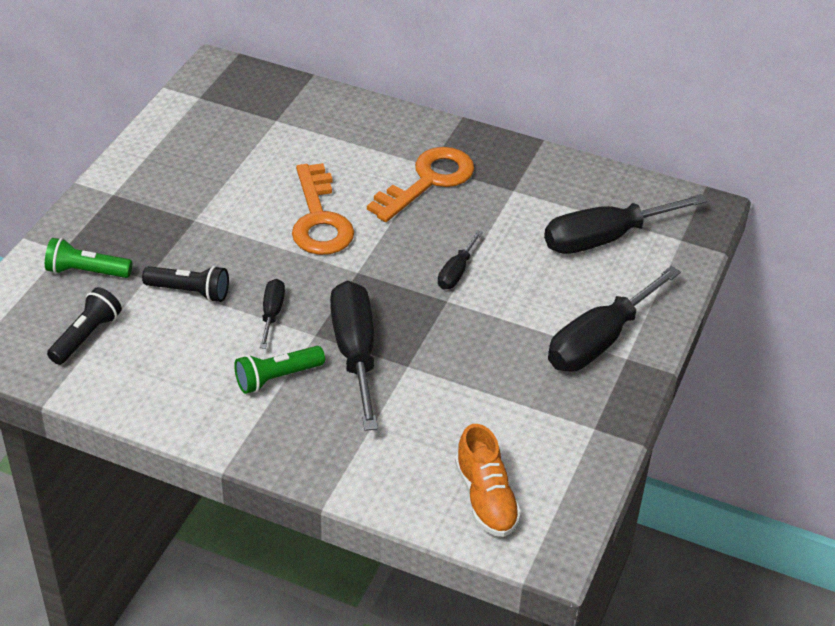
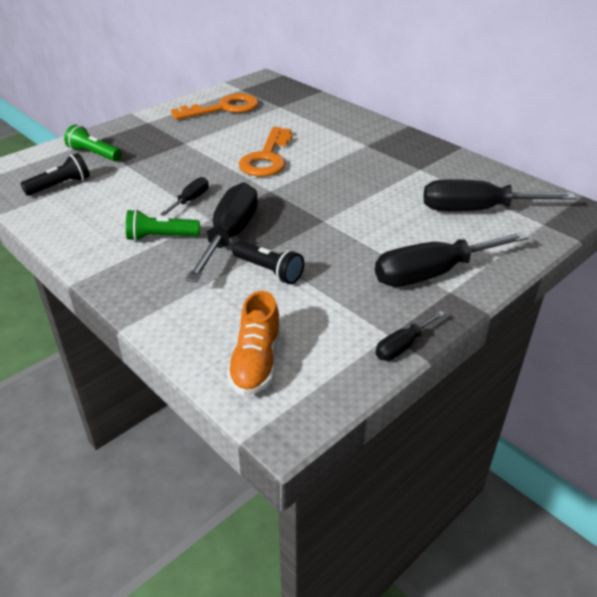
camera: 25 degrees right, 5 degrees down
(190, 292) = (147, 177): black flashlight -> black flashlight (269, 271)
(428, 181) = (359, 153): orange key -> orange key (223, 108)
(456, 272) = (343, 205): black screwdriver -> black screwdriver (402, 346)

